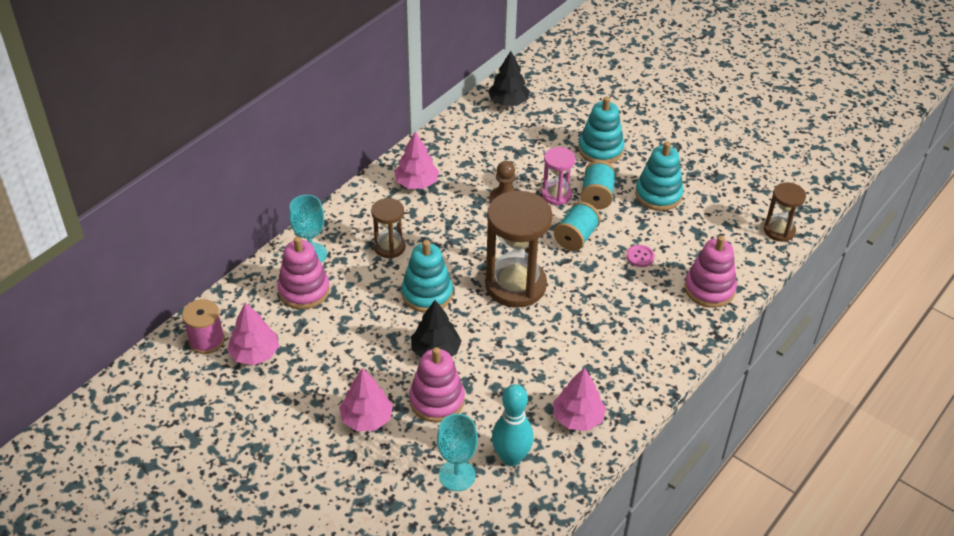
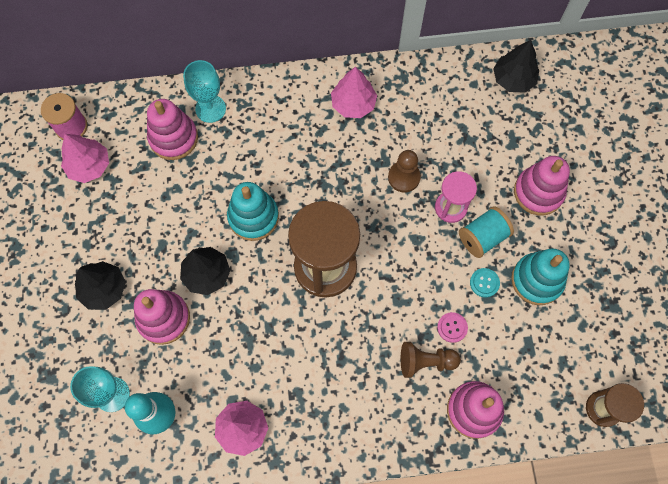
camera: 45 degrees right, 25 degrees up
(366, 418) = (104, 289): pink tree -> black tree
(389, 247) = (271, 149): brown hourglass -> none
(576, 237) = (421, 263): turquoise spool -> none
(600, 150) = (538, 192): turquoise stacking toy -> pink stacking toy
(629, 219) = (484, 283): none -> turquoise button
(647, 287) = (425, 362): none -> brown pawn

